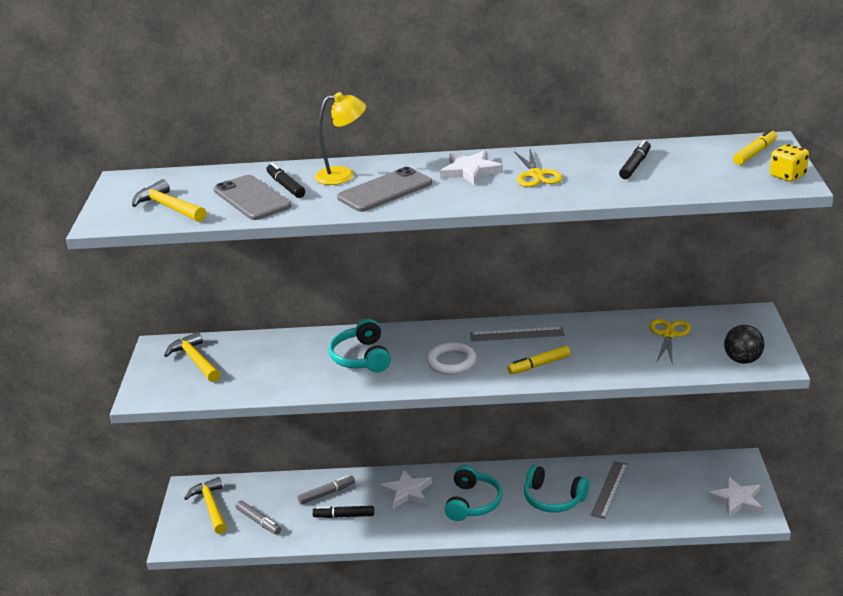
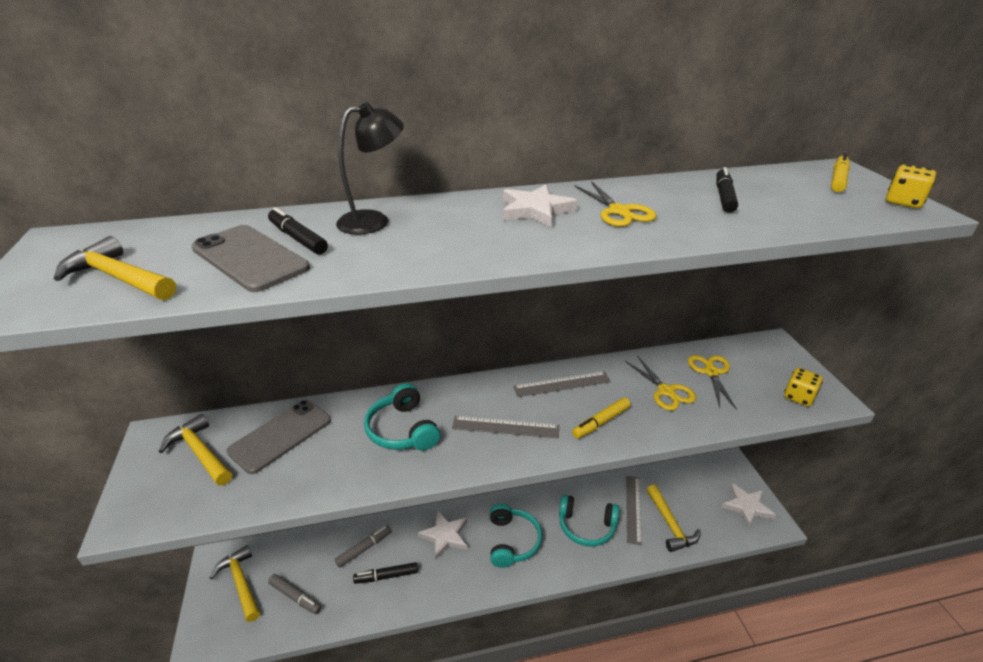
camera: 15 degrees left, 5 degrees up
(343, 175) = (374, 221): yellow lamp -> black lamp
(385, 190) = (437, 239): grey phone -> grey phone (281, 435)
(451, 362) = (505, 427): white ring -> grey ruler
(614, 347) = (666, 391): none -> yellow scissors
(643, 506) = (670, 524): none -> yellow hammer
(742, 360) = (798, 397): black ball -> yellow dice

